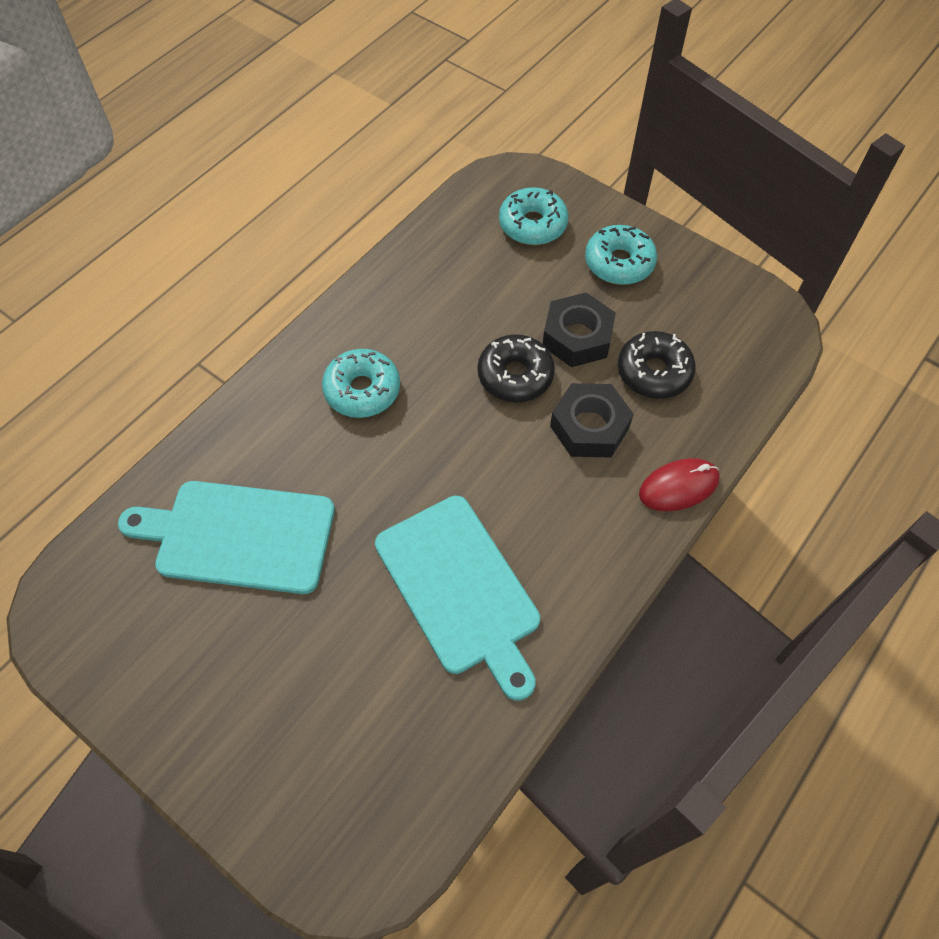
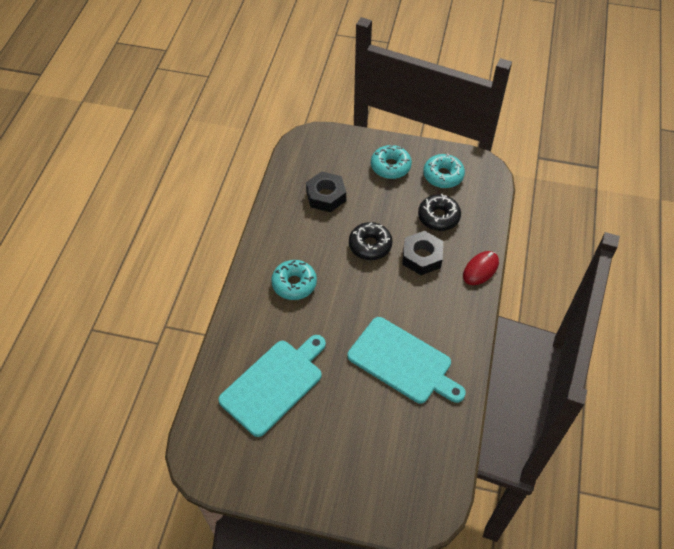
camera: 25 degrees left, 5 degrees down
(239, 536) = (274, 384): turquoise cutting board -> turquoise cutting board turned 150 degrees clockwise
(532, 225) = (334, 162): turquoise donut -> turquoise donut (443, 175)
(577, 337) = (390, 213): black nut -> black nut (326, 196)

